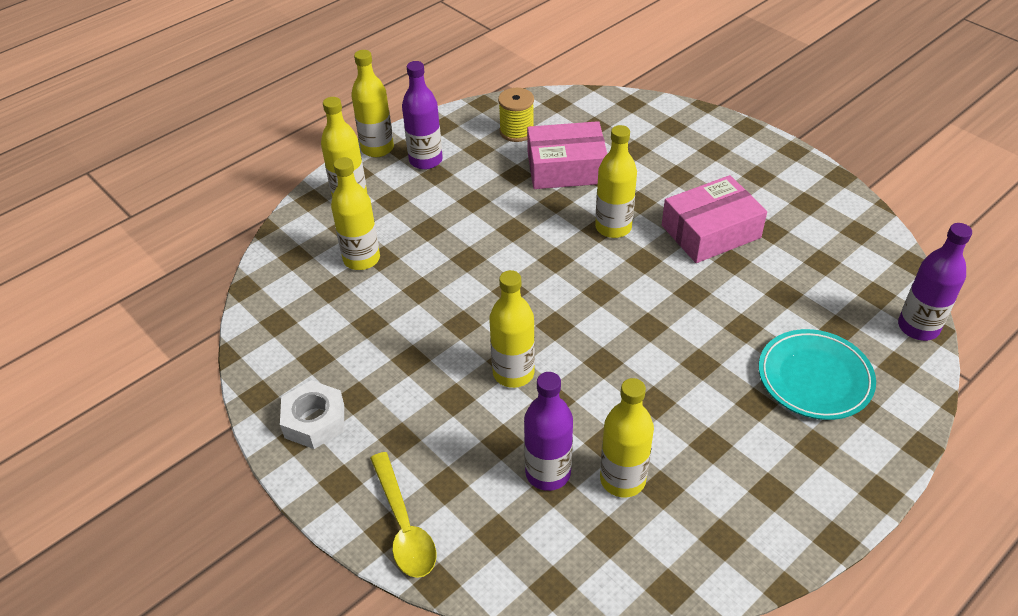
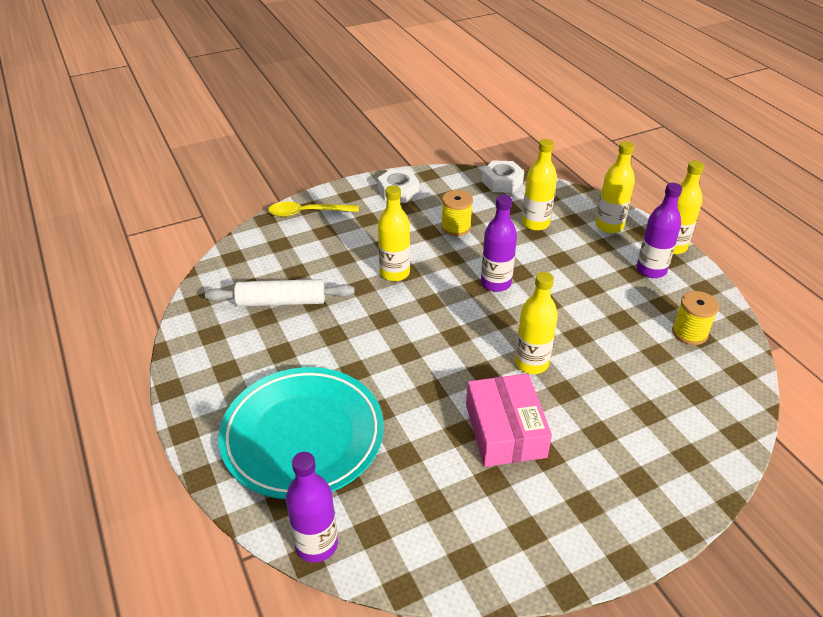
camera: 105 degrees right, 5 degrees down
(266, 306) = (502, 182): none -> white nut
(392, 333) = (456, 227): none -> yellow spool
(548, 473) = (307, 271): purple bottle -> purple bottle (495, 283)
(566, 168) = (625, 353): pink box -> none
(622, 479) = (281, 302): yellow bottle -> white rolling pin
(814, 378) = (303, 436): turquoise plate -> turquoise plate, size x1.61

